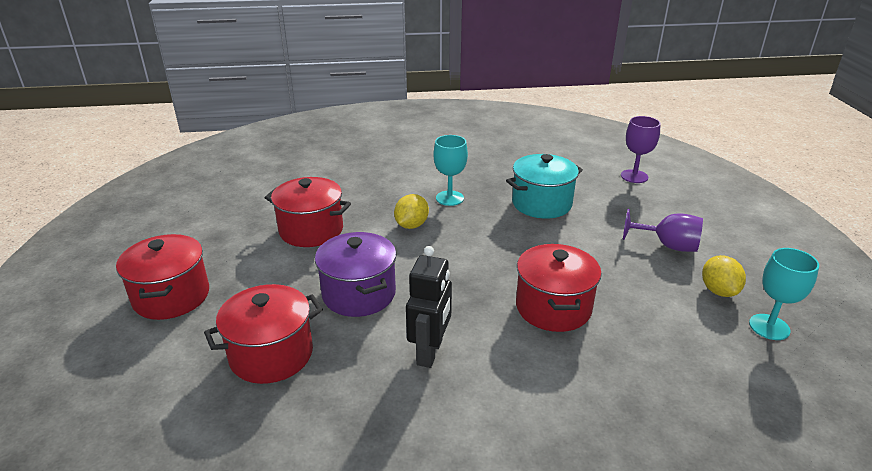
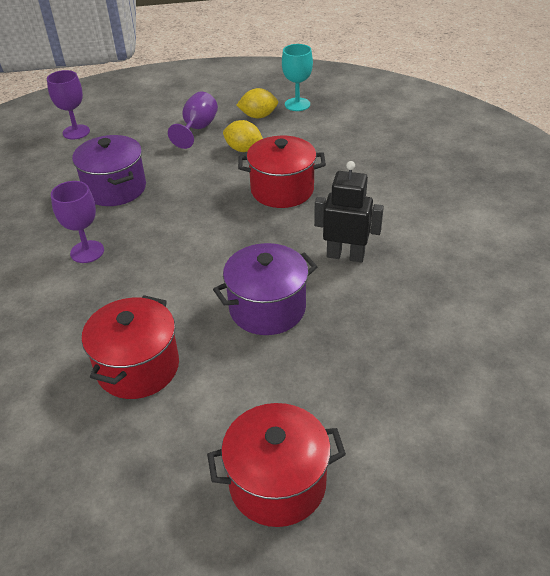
camera: 90 degrees left, 10 degrees up
(271, 354) = (365, 360): red pot -> none
(411, 225) = (141, 279): yellow lemon -> yellow lemon (243, 149)
(449, 198) = (87, 252): turquoise goblet -> purple goblet
(541, 204) = (115, 189): turquoise pot -> purple pot

